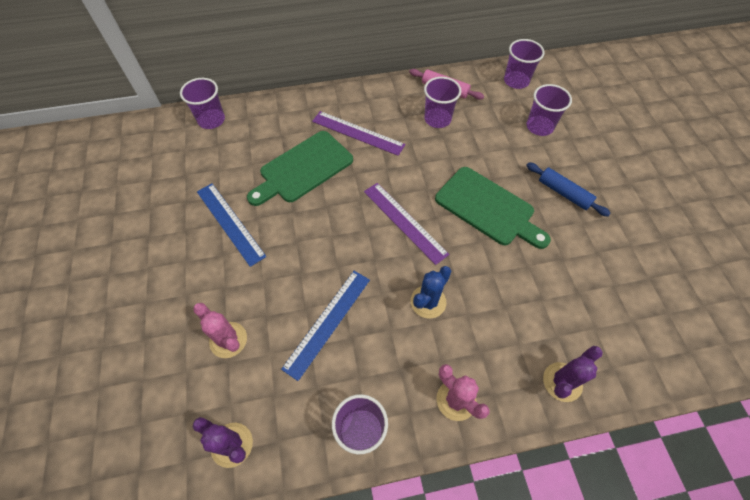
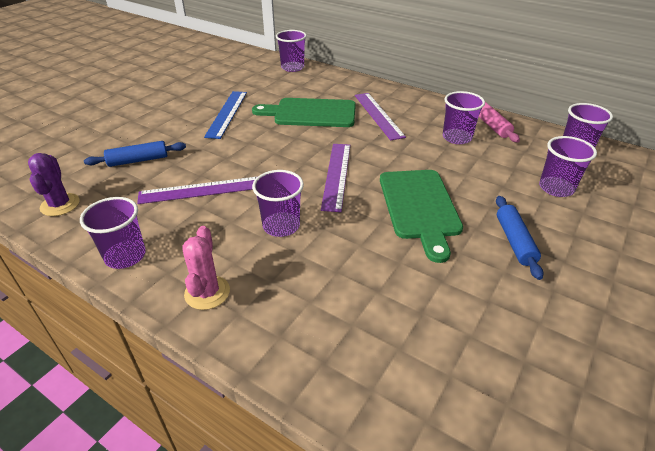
camera: 45 degrees right, 20 degrees down
(228, 340) = (138, 160): pink cactus -> blue rolling pin
(327, 322) = (200, 190): blue ruler -> purple ruler
(428, 302) = (281, 226): blue cactus -> purple cup
(562, 382) = (306, 356): purple cactus -> none

